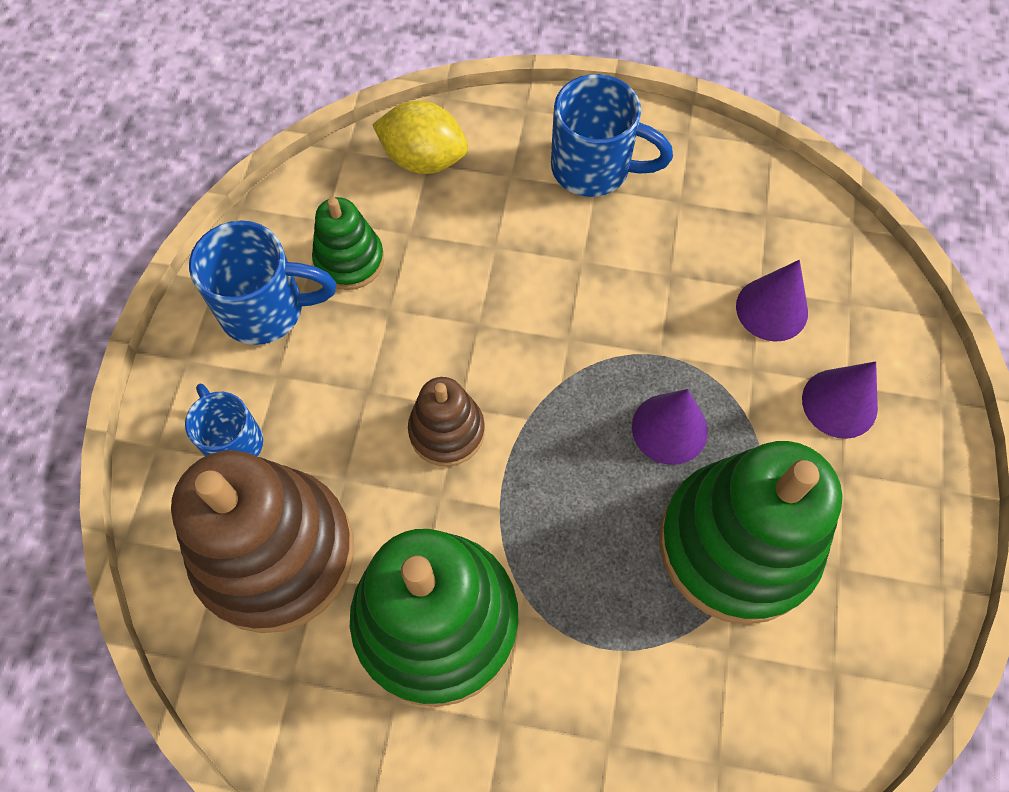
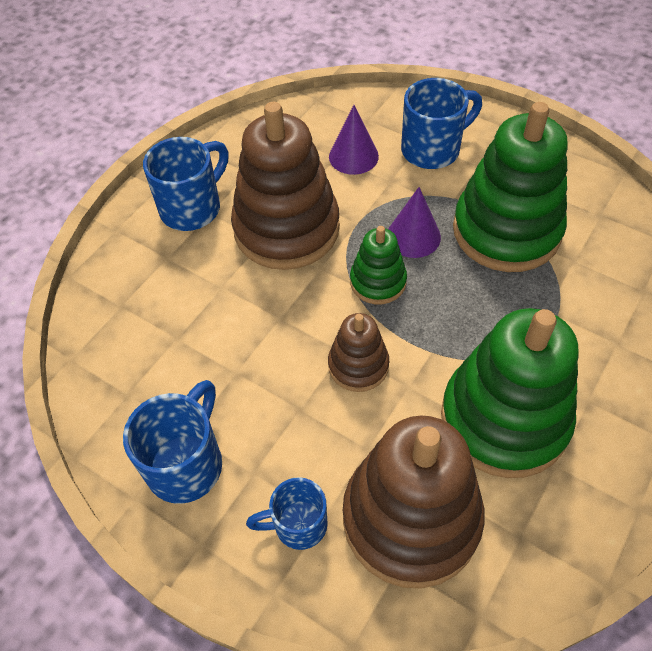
camera: 65 degrees left, 10 degrees down
(349, 260) = (176, 387): green stacking toy -> green stacking toy (378, 282)
(424, 159) = (115, 307): yellow lemon -> none
(611, 279) = (286, 229): none -> brown stacking toy
(839, 403) = (432, 149): purple cone -> blue mug

